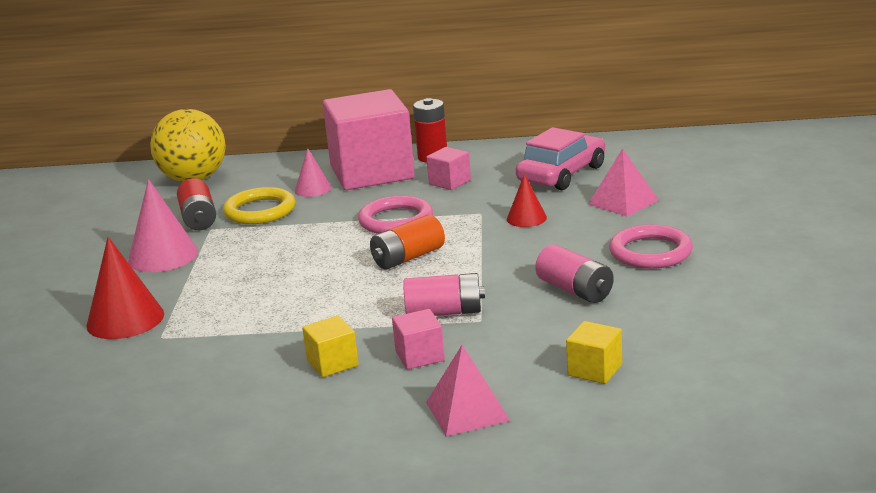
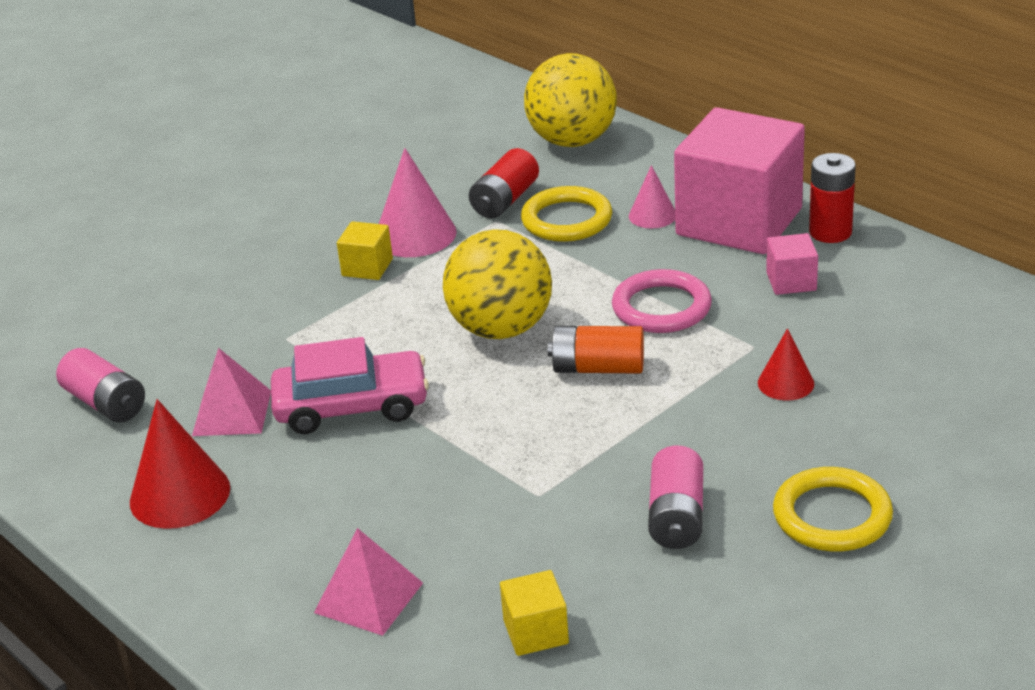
camera: 45 degrees right, 10 degrees up
(125, 319) = (290, 299): red cone -> red cone (180, 494)
(312, 269) = (501, 329): none -> yellow ball
(332, 363) = (355, 461): yellow cube -> yellow cube (367, 267)
(420, 356) = (428, 503): pink cube -> none
(444, 312) = (524, 463): pink battery -> pink battery (105, 403)
(561, 174) = (923, 338): pink car -> pink car (351, 406)
(623, 202) = (922, 422): pink pyramid -> pink pyramid (232, 413)
(650, 252) = (832, 516): pink ring -> yellow ring

